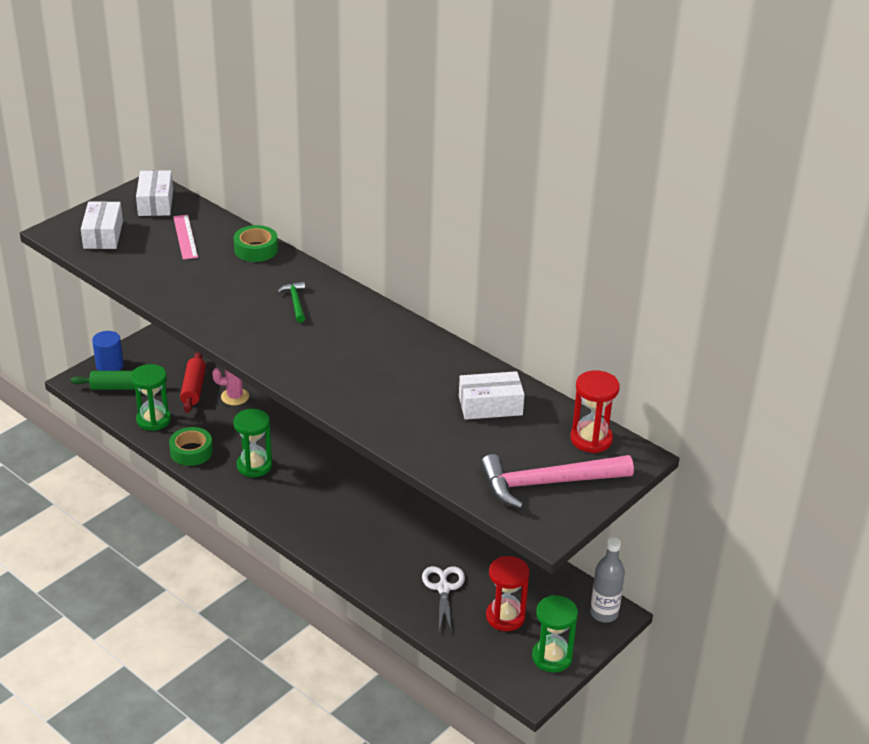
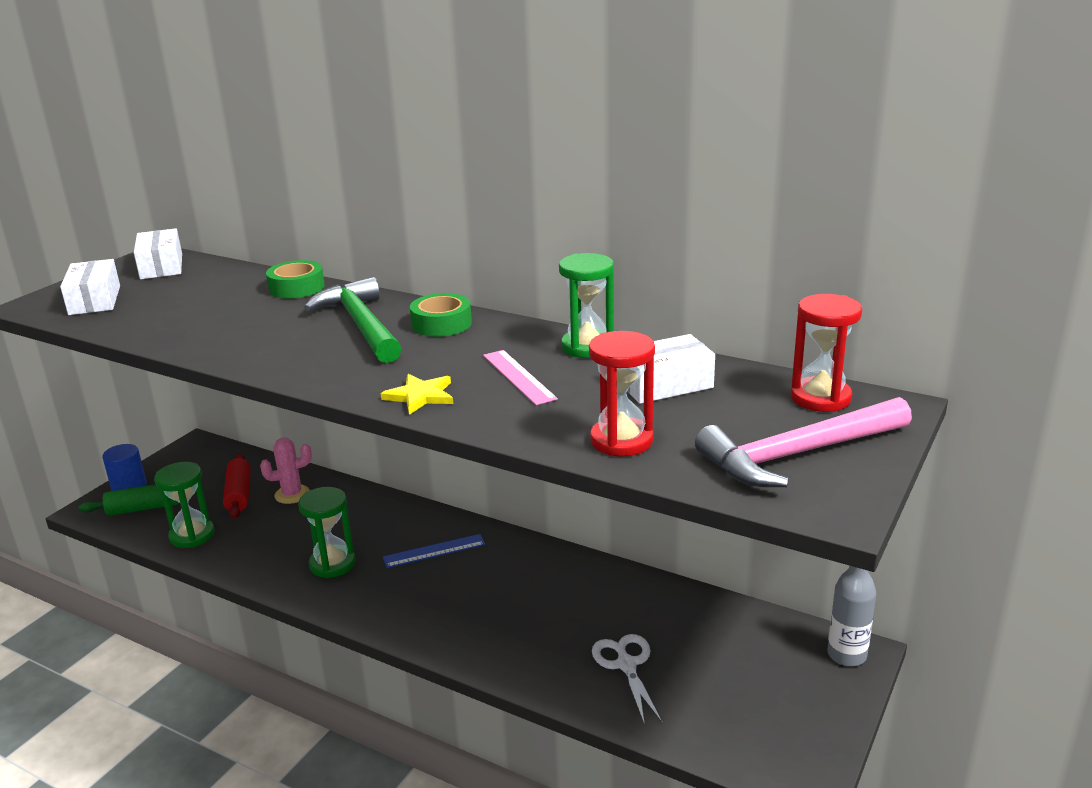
camera: 10 degrees left, 10 degrees down
(185, 237) = (203, 289): pink ruler -> pink ruler (518, 377)
(191, 451) = (247, 562): green tape -> green tape (441, 324)
(295, 302) = (361, 325): green hammer -> green hammer, size x2.11
(319, 382) = (420, 396): none -> yellow star
(333, 470) = (434, 551): none -> blue ruler
(505, 617) = (723, 685): red hourglass -> red hourglass (621, 441)
(552, 657) = (811, 727): green hourglass -> green hourglass (587, 347)

